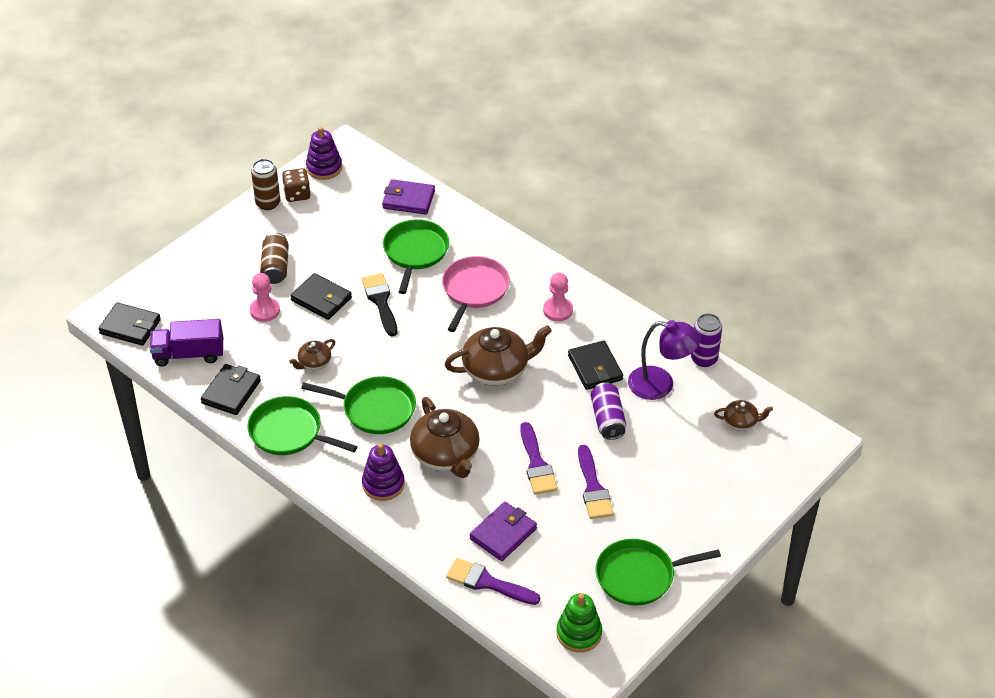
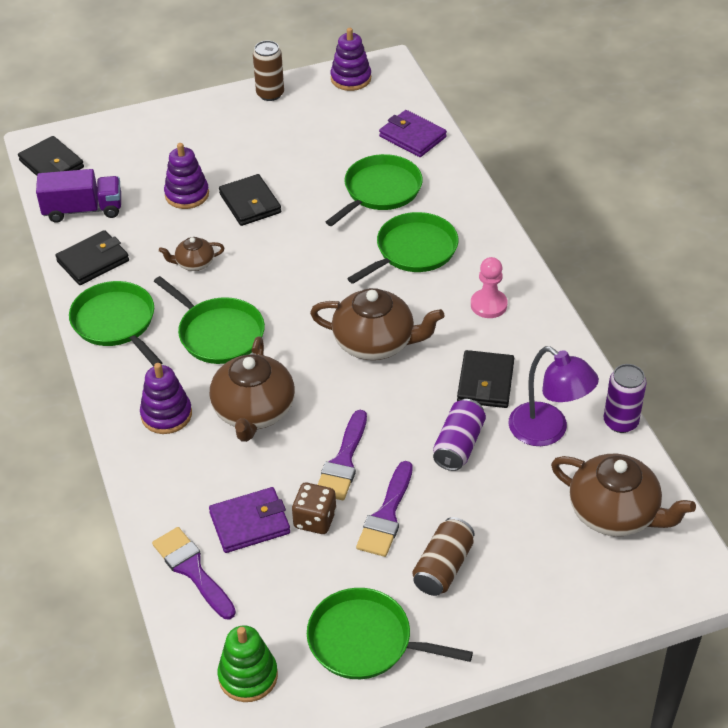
camera: 30 degrees right, 0 degrees up
(189, 354) = (83, 210): purple truck -> purple truck turned 150 degrees clockwise
(265, 310) = (187, 194): pink pawn -> purple stacking toy
(275, 267) = (230, 157): brown can -> brown can (443, 567)
(297, 194) = (305, 95): brown dice -> brown dice (315, 519)
(380, 301) = (307, 227): black brush -> none
(474, 290) = (413, 251): pink pan -> green pan
(741, 422) = (615, 513): brown teapot -> brown teapot, size x1.97

